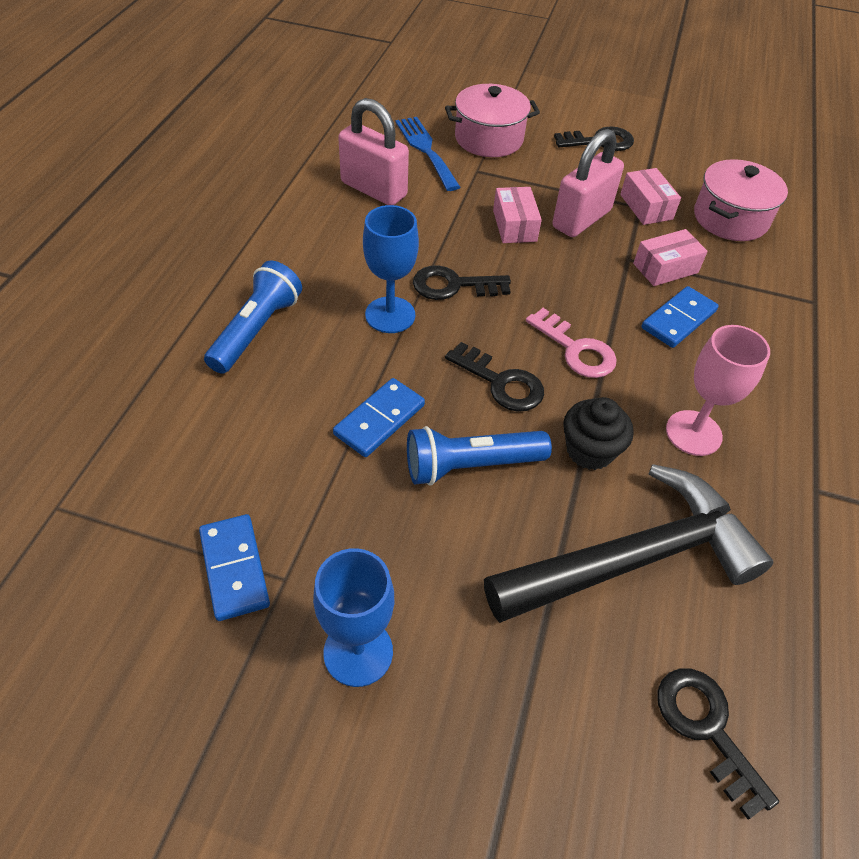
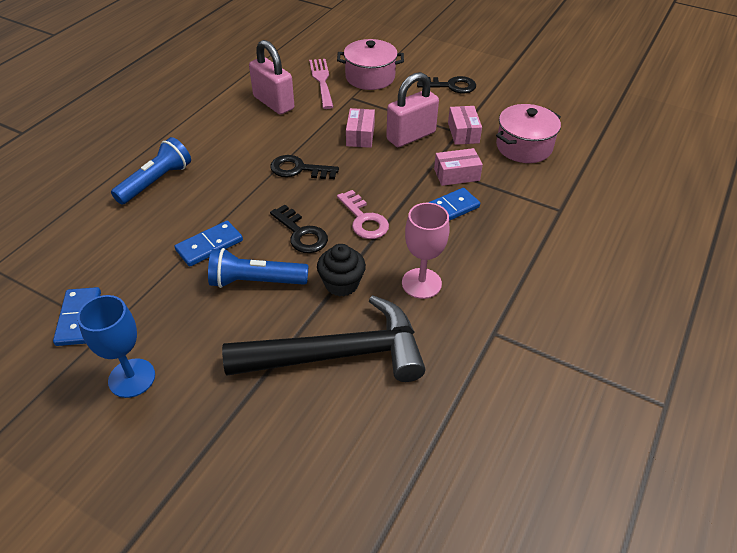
camera: 15 degrees right, 5 degrees down
(390, 315) = (247, 183): blue goblet -> none
(426, 150) = (322, 81): blue fork -> pink fork
(706, 729) = (335, 464): black key -> none

